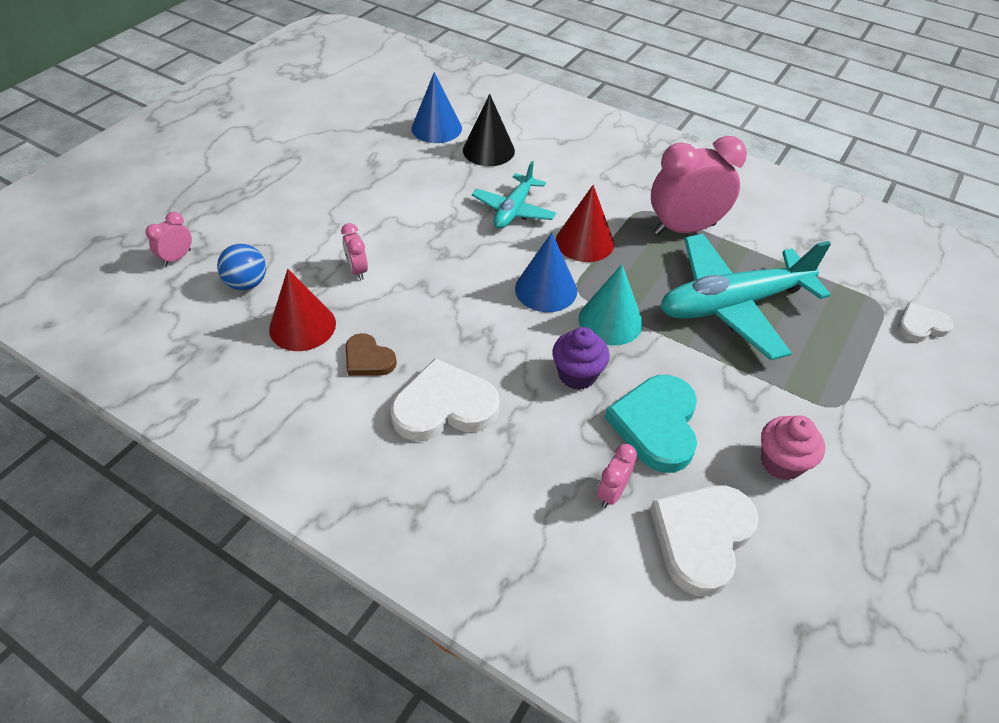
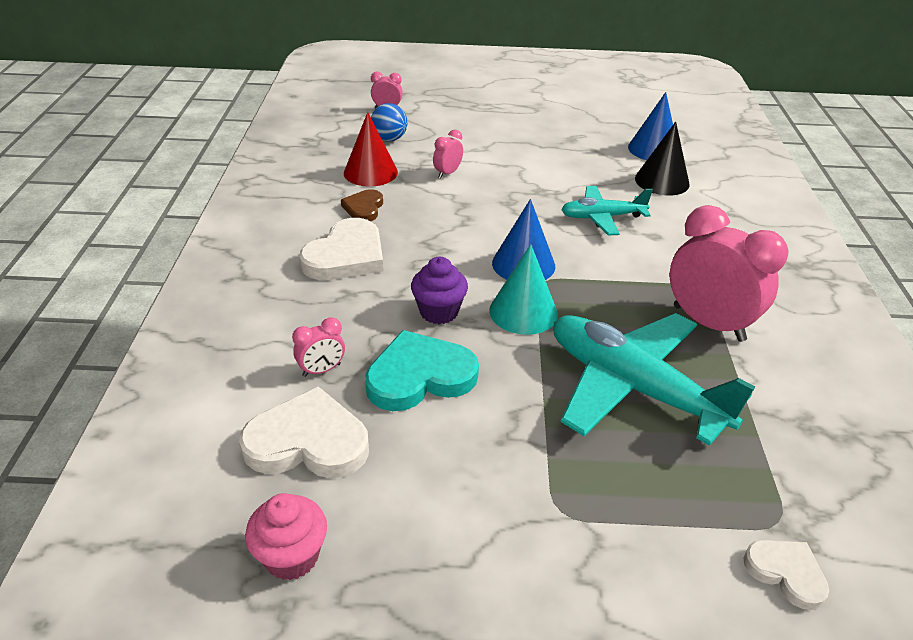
camera: 60 degrees right, 10 degrees down
(444, 406) = (346, 256): white heart -> white heart turned 75 degrees clockwise
(584, 242) = (610, 267): red cone -> none
(611, 493) = (321, 370): pink clock -> pink clock turned 150 degrees clockwise
(781, 462) = (441, 479): pink cupcake -> pink cupcake (291, 556)

